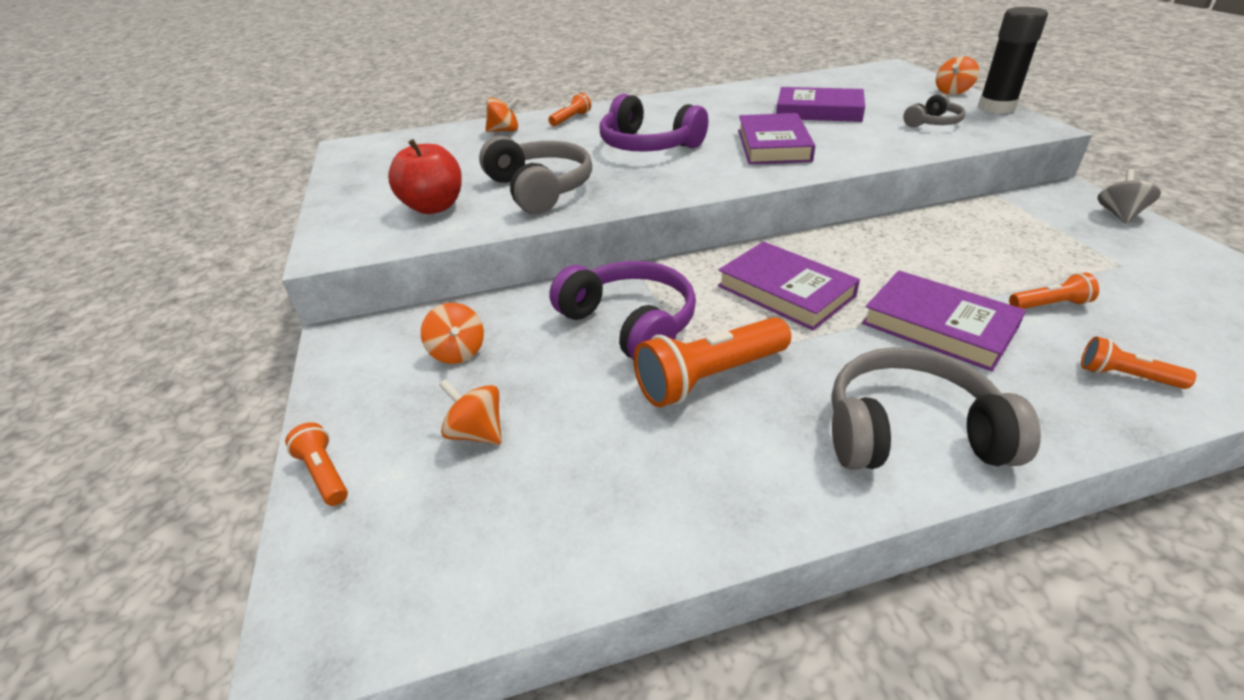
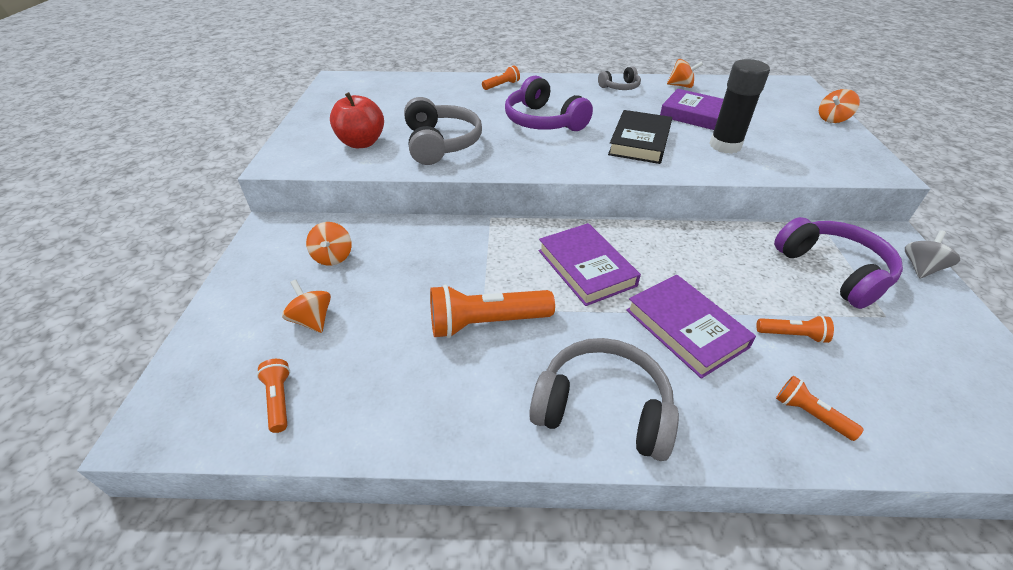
camera: 15 degrees right, 5 degrees up
(324, 473) = (210, 321): orange flashlight -> orange flashlight (279, 400)
(504, 131) = (448, 86): orange spinning top -> orange spinning top (681, 86)
(629, 324) = (457, 265): purple headphones -> purple headphones (833, 271)
(773, 145) = (639, 141): purple book -> black book
(933, 123) = (790, 147): grey headphones -> grey headphones (620, 87)
(996, 108) = (860, 143): black glue stick -> black glue stick (725, 146)

